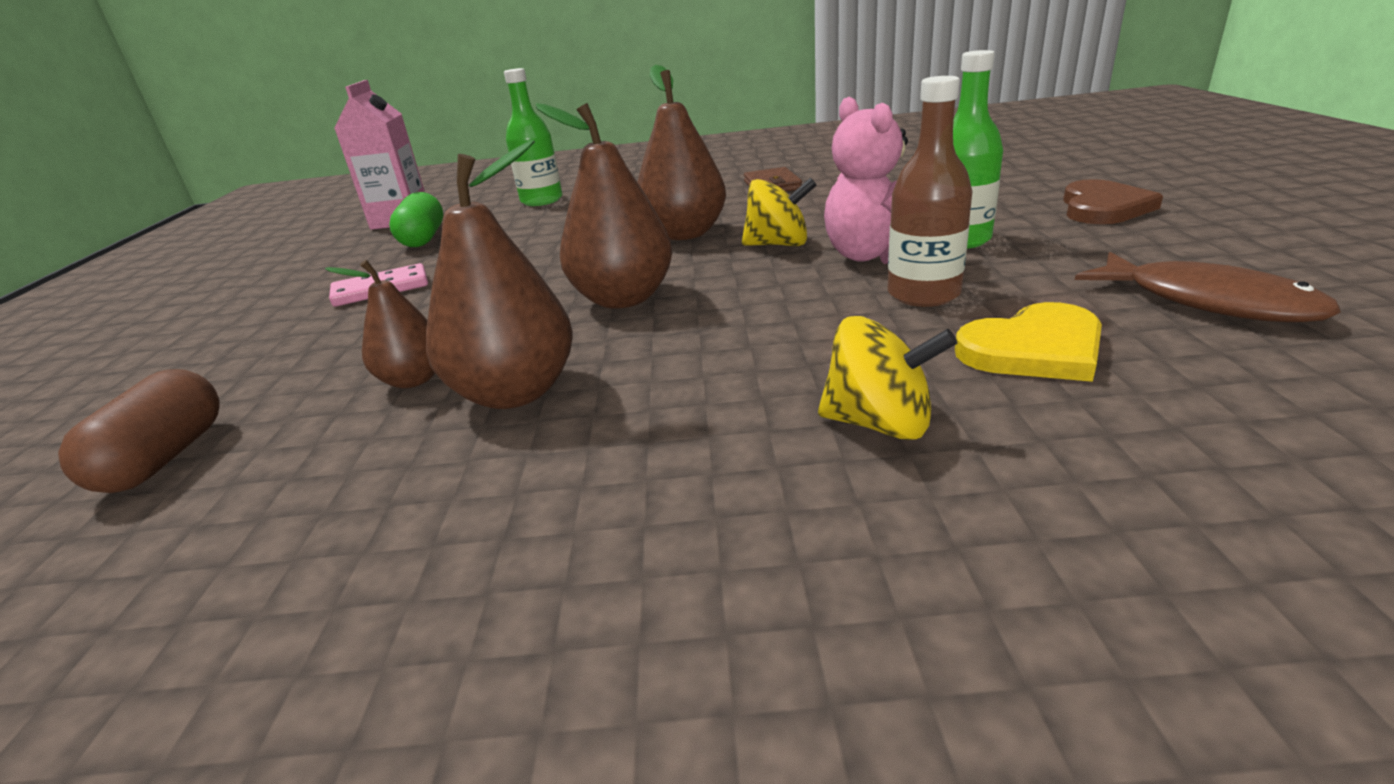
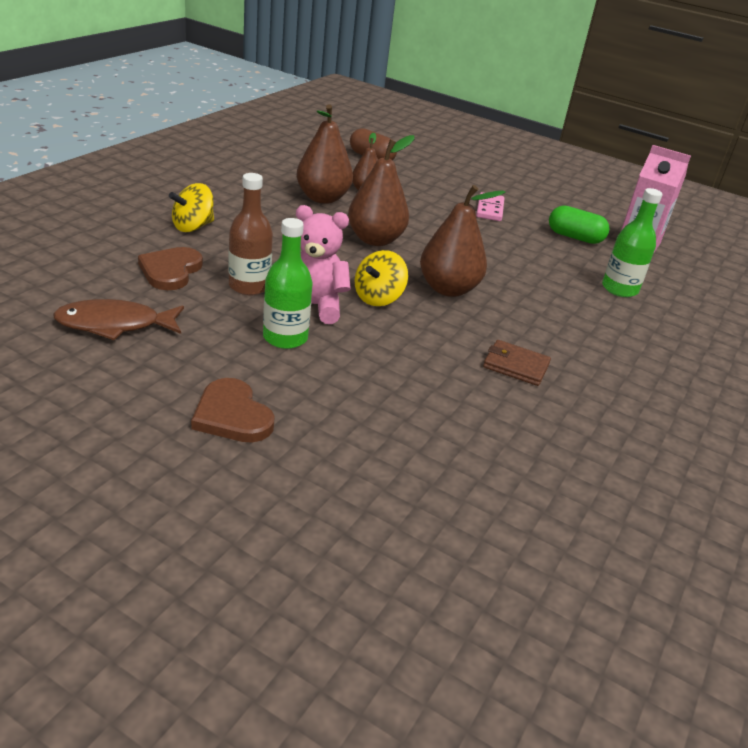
camera: 115 degrees right, 5 degrees up
(1033, 349) = (171, 271): yellow heart -> brown heart

